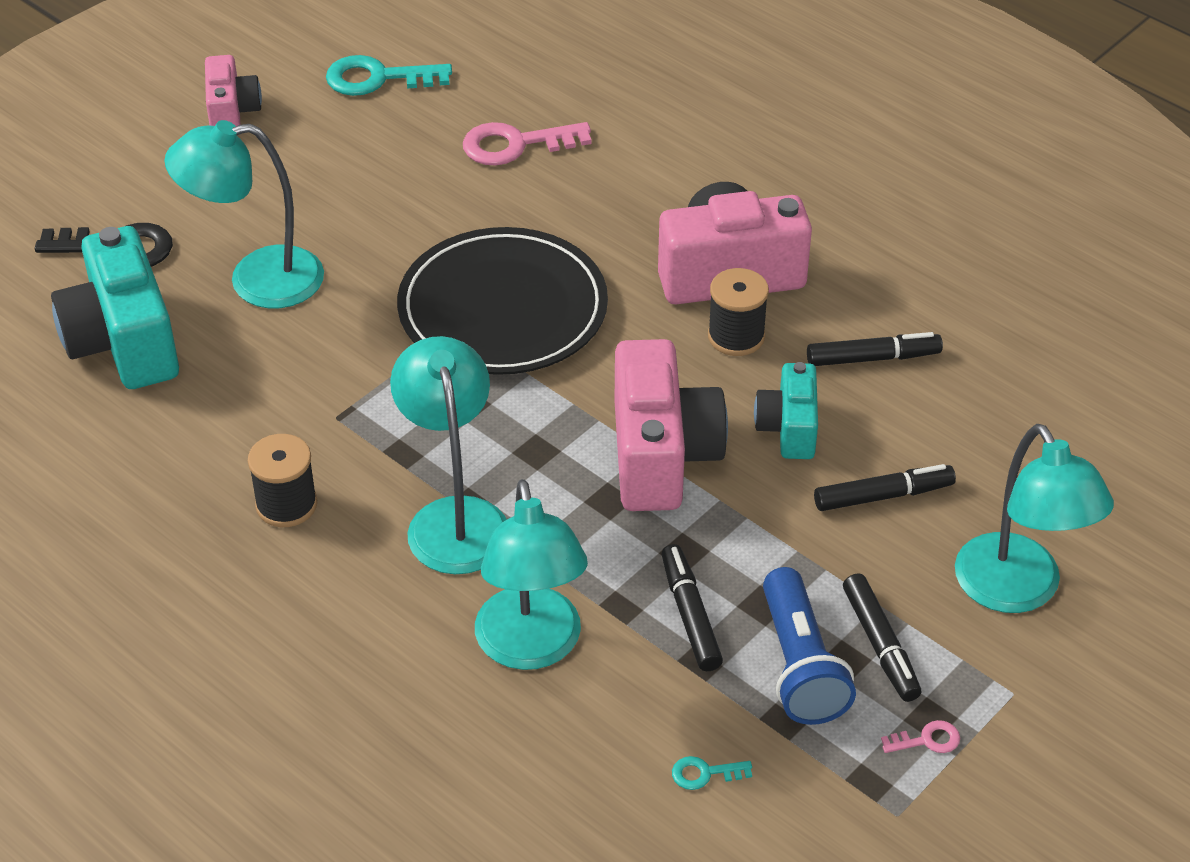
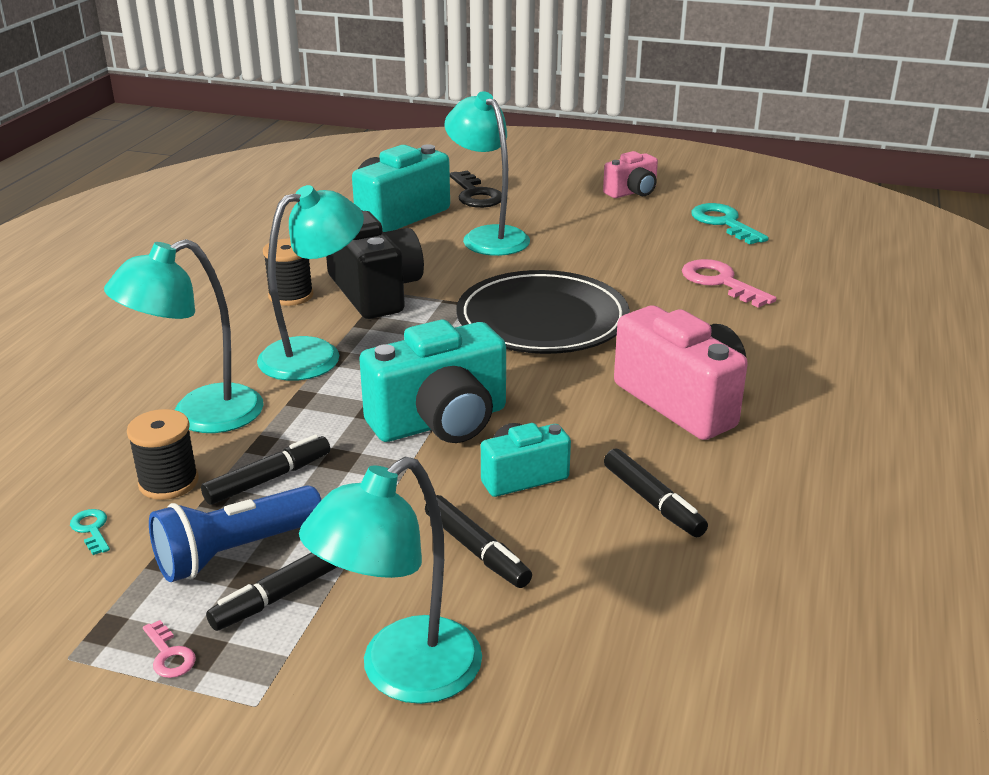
camera: 65 degrees right, 15 degrees down
(333, 425) = (375, 291): none -> black camera
(662, 455) = (440, 422): pink camera -> turquoise camera
(736, 336) = (610, 423): black spool -> black spool (168, 482)

